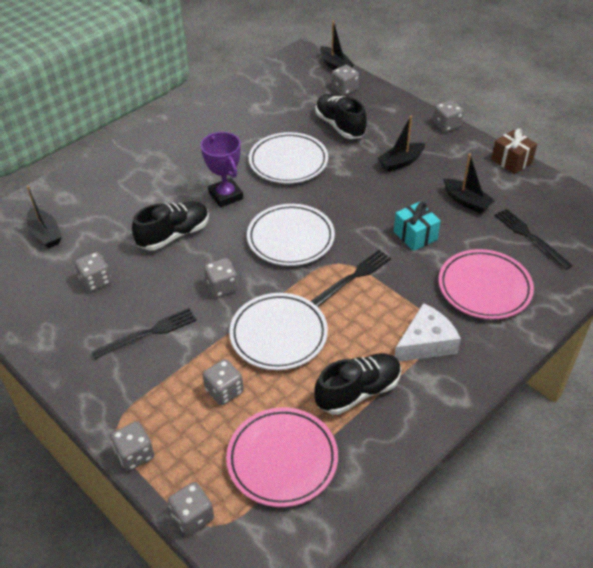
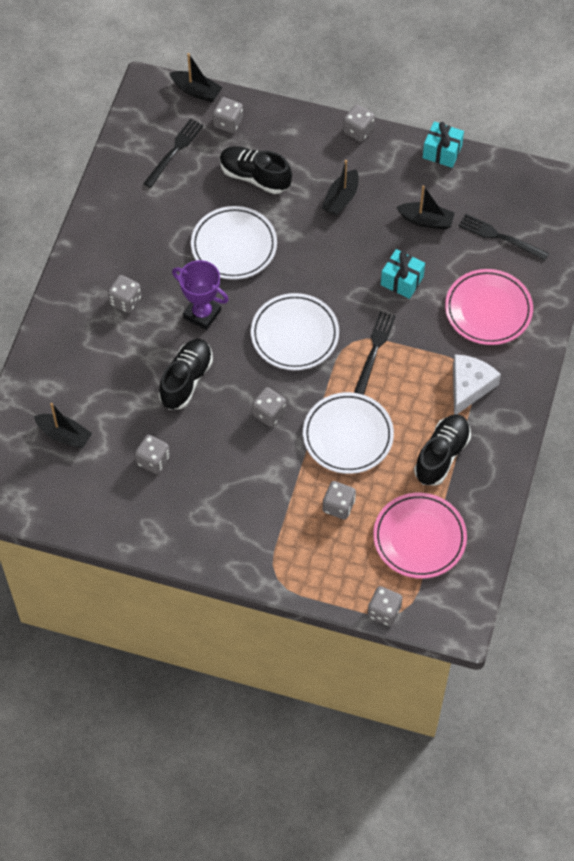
camera: 30 degrees left, 15 degrees up
(135, 454) = (307, 589): grey dice -> grey dice (125, 301)
(148, 333) = (239, 486): black fork -> black fork (174, 151)
(511, 161) = (442, 152): brown gift -> turquoise gift

